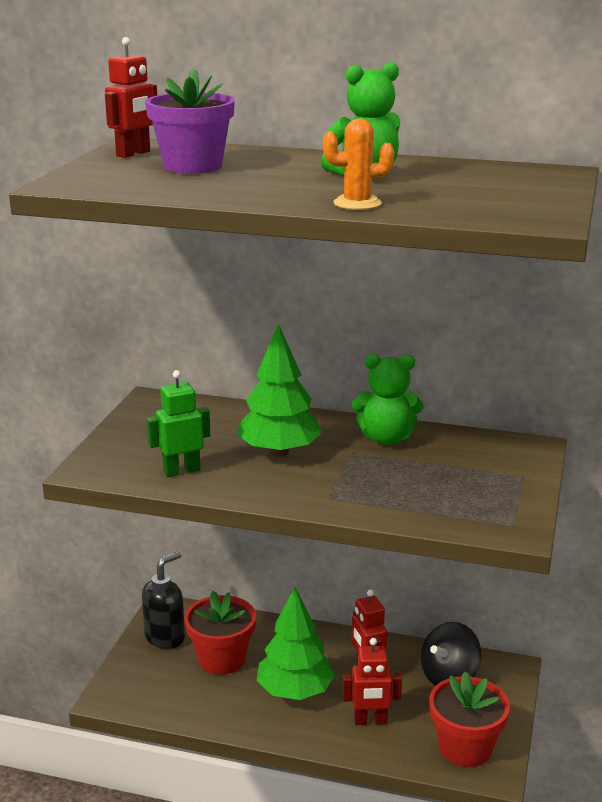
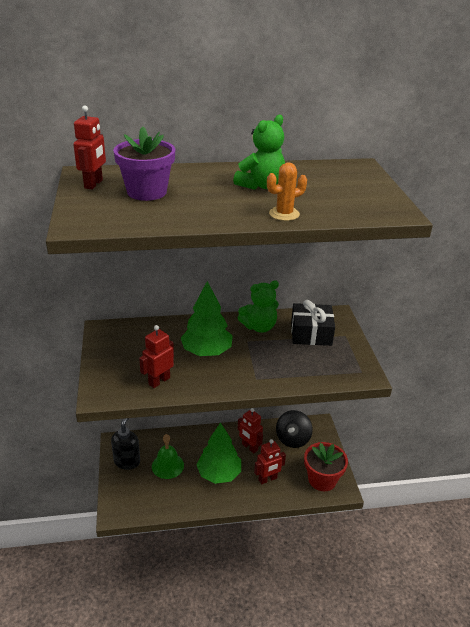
camera: 25 degrees left, 10 degrees up
(181, 471) = (159, 381): green robot -> red robot
(221, 659) = (167, 465): red flower pot -> green bell
(466, 461) = (311, 333): none -> black gift

